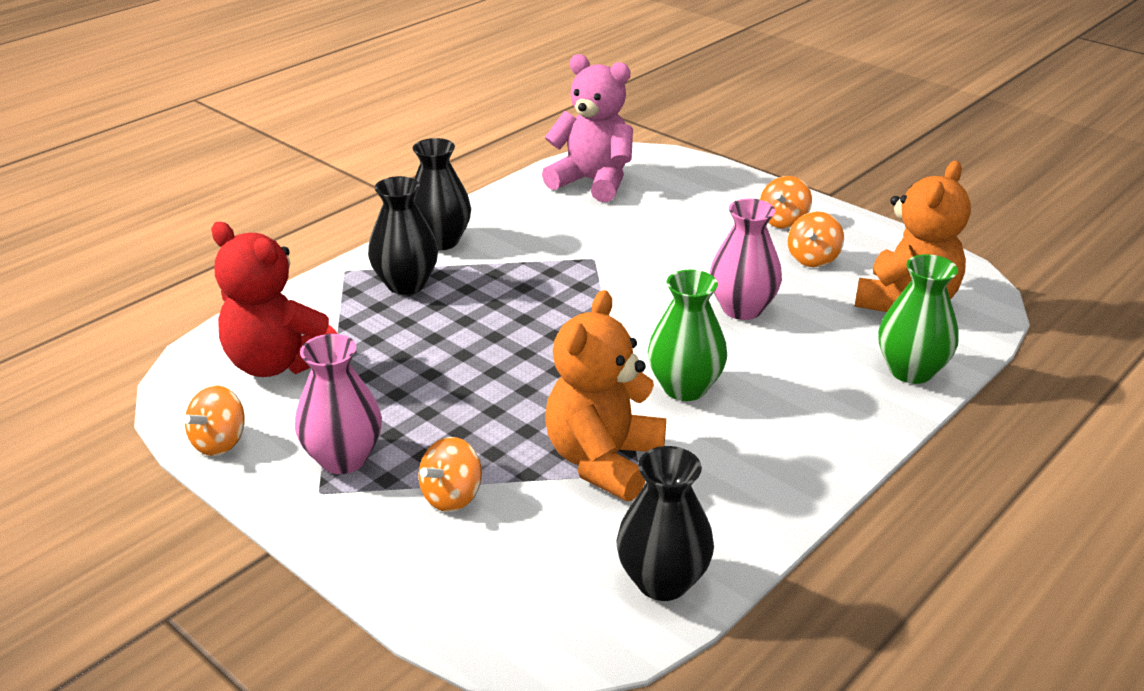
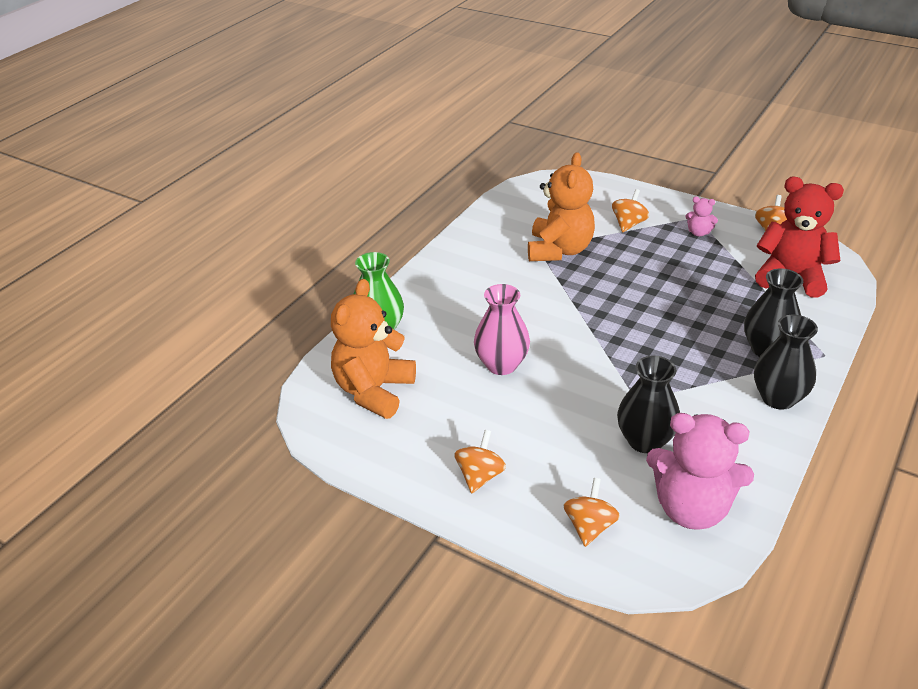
camera: 170 degrees right, 5 degrees up
(343, 458) = (698, 233): pink vase -> pink teddy bear
(662, 581) = (511, 206): black vase -> black vase (645, 441)
(685, 388) = (527, 297): green vase -> none
(813, 259) = (449, 428): orange spinning top -> orange spinning top (589, 526)

